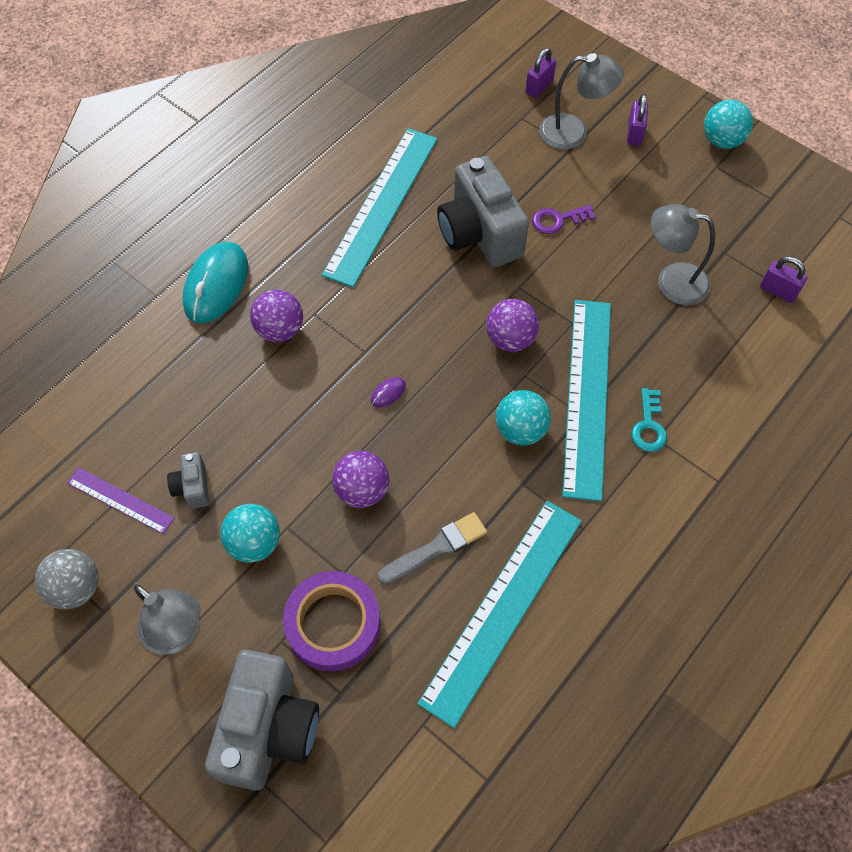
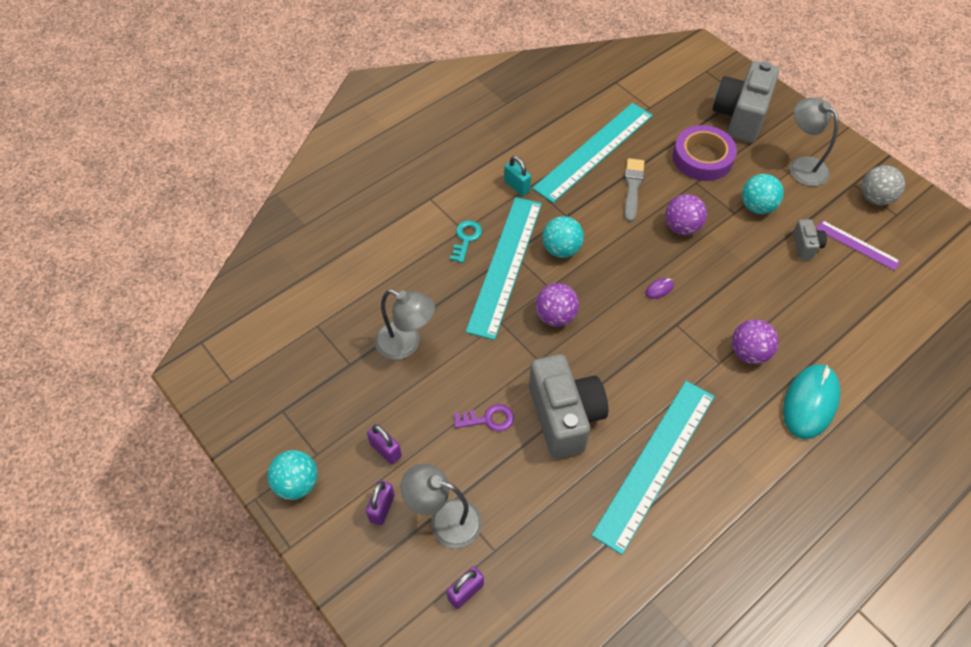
camera: 170 degrees left, 5 degrees down
(436, 548) = (632, 187): grey brush -> grey brush turned 120 degrees clockwise
(604, 522) = (517, 186): none -> turquoise padlock
(778, 291) = (321, 322): purple padlock -> purple padlock (386, 450)

